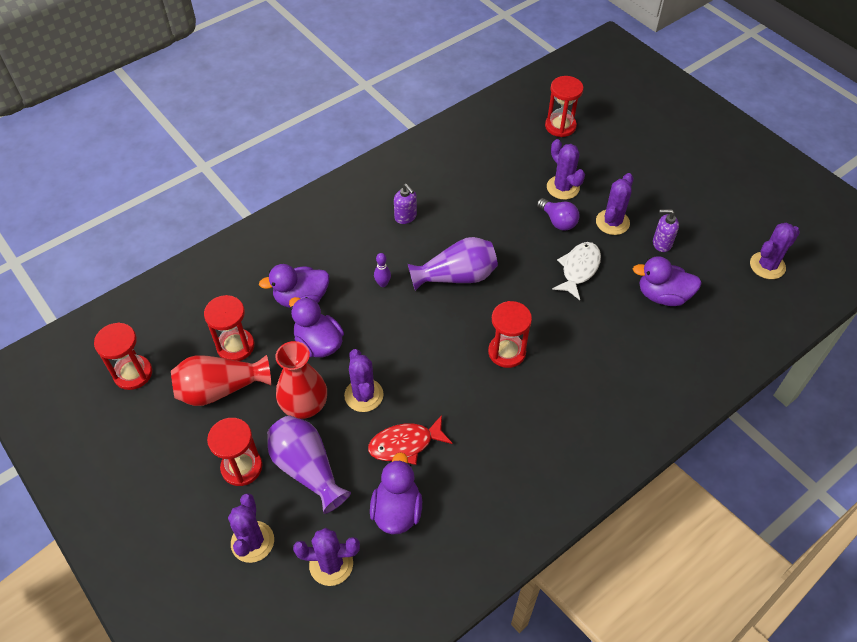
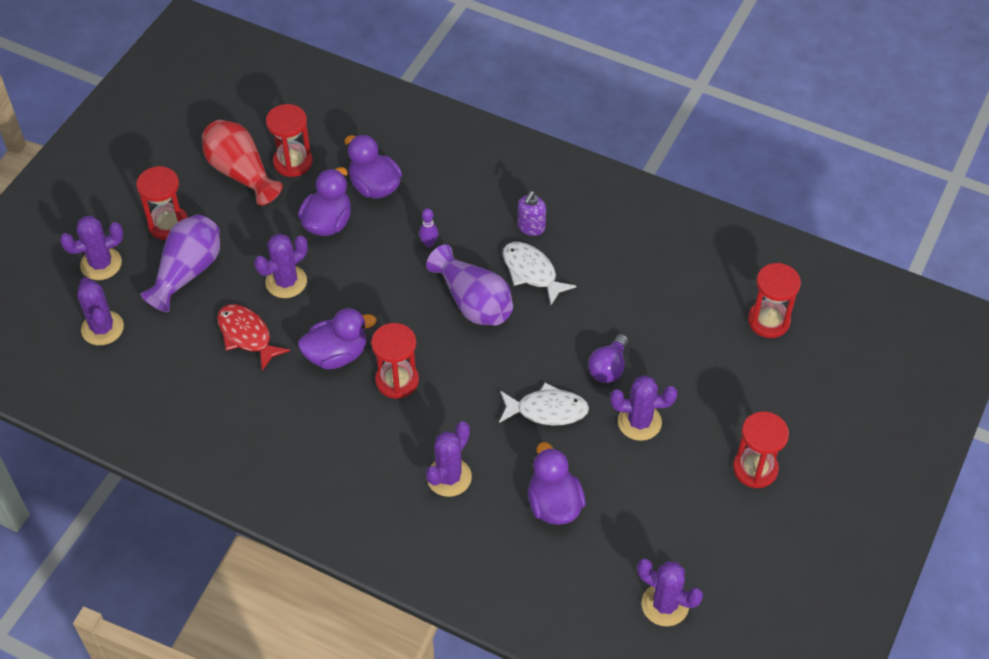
camera: 65 degrees right, 0 degrees up
(133, 373) = (227, 105): red hourglass -> red hourglass (755, 469)
(304, 405) = (253, 241): red vase -> none
(397, 510) = (175, 356): purple duck -> purple duck (336, 355)
(448, 232) = (532, 272): none -> white fish
(563, 188) = (665, 356): purple cactus -> purple cactus (449, 477)
(661, 243) = (635, 482): purple soap dispenser -> none

